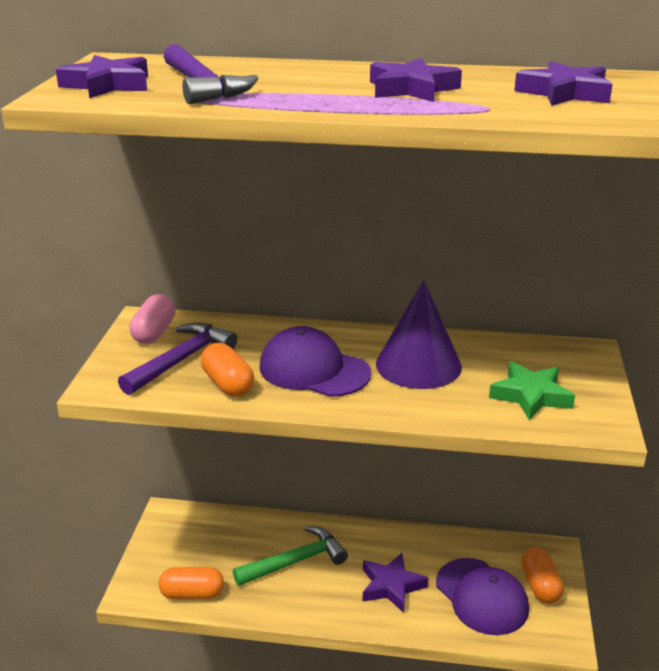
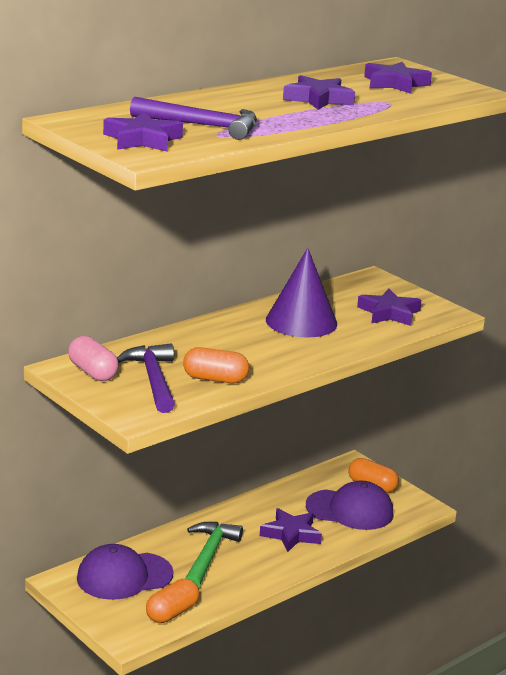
camera: 50 degrees left, 5 degrees down
(314, 370) = (248, 349): purple cap -> purple cap (124, 576)
(531, 396) = (389, 313): green star -> purple star

